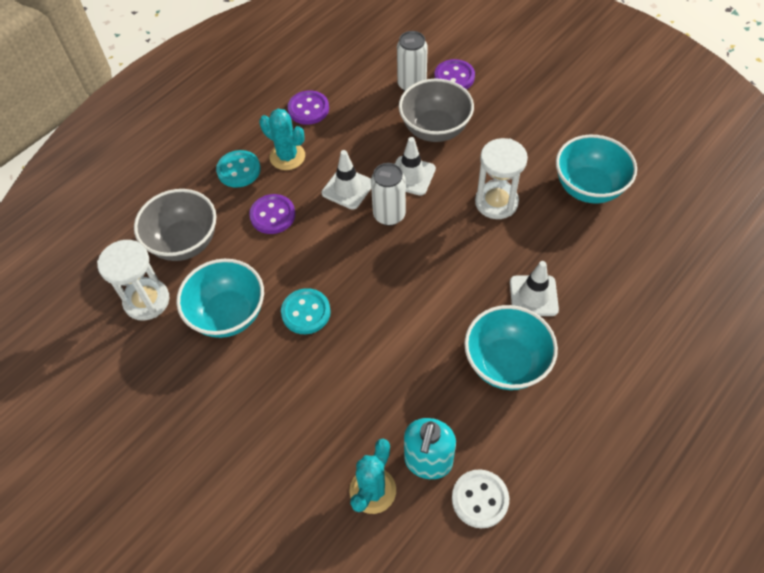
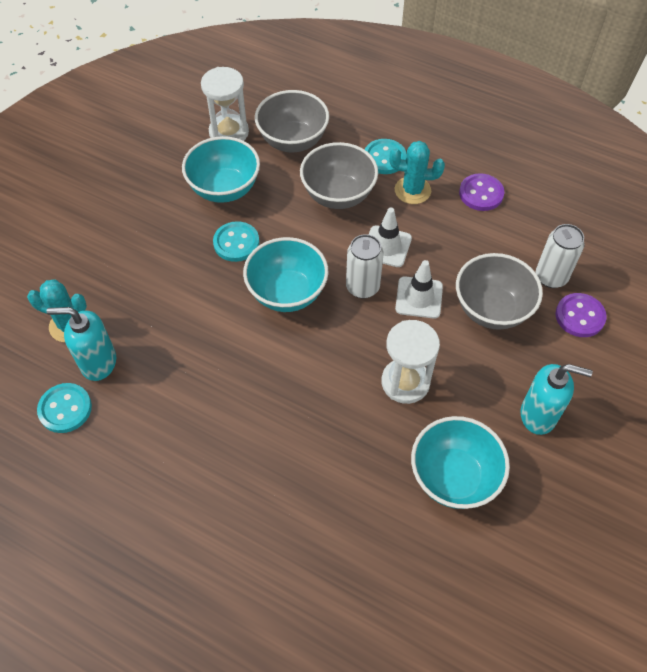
camera: 75 degrees right, 0 degrees up
(272, 215) = (338, 195): purple button -> grey bowl
(287, 156) = (412, 190): turquoise cactus -> turquoise cactus turned 75 degrees clockwise
(480, 499) = (65, 409): white button -> turquoise button
(506, 363) = (206, 414): turquoise bowl -> turquoise bowl (287, 293)
(533, 296) = (290, 432): white traffic cone -> none
(540, 123) = (538, 415): none -> turquoise soap dispenser

